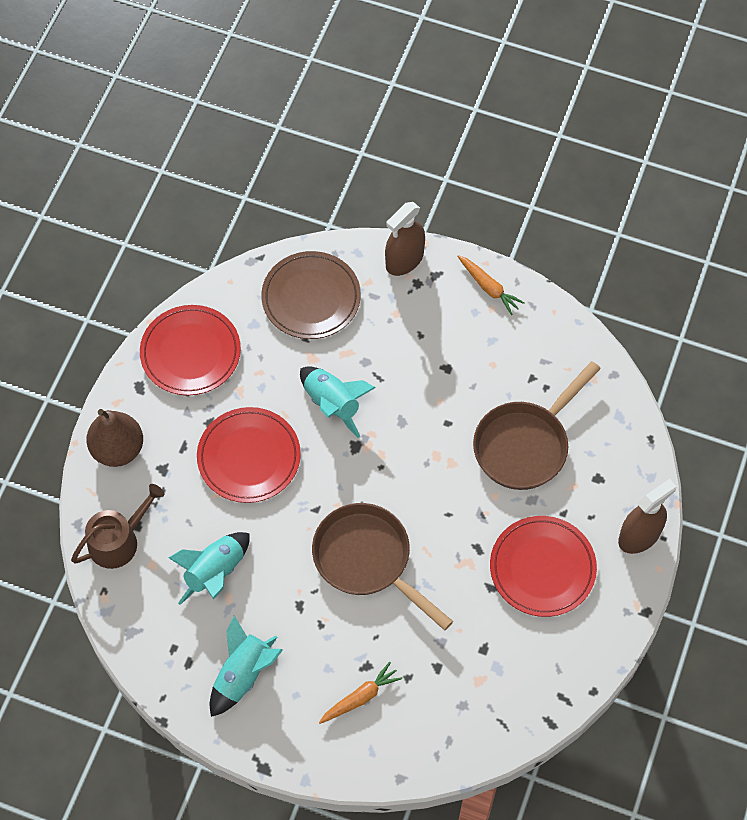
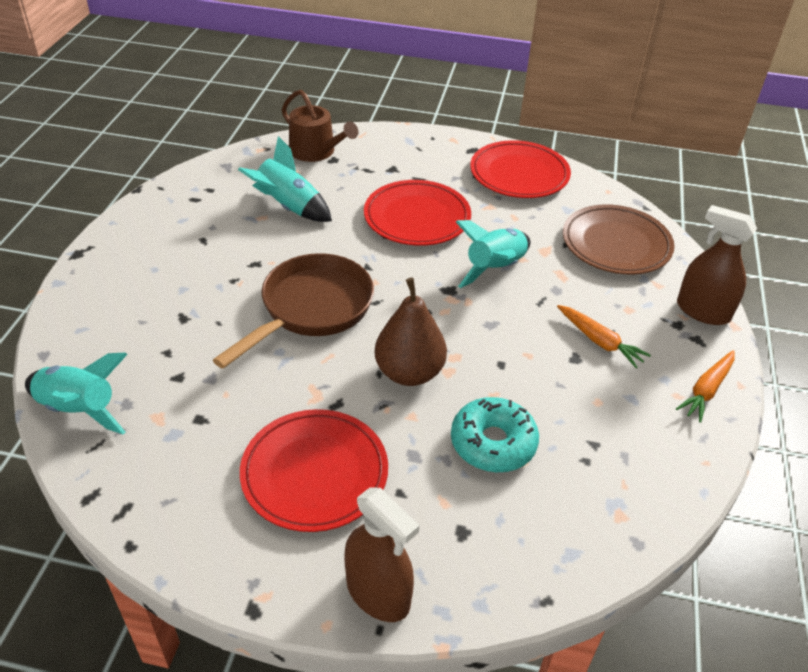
camera: 80 degrees right, 20 degrees down
(118, 449) = (406, 144): brown pear -> brown pear (409, 373)
(243, 674) = (180, 232): turquoise rocket -> turquoise rocket (79, 409)
(360, 697) = (146, 316): orange carrot -> orange carrot (599, 341)
(525, 444) = (493, 443): brown pan -> turquoise donut

